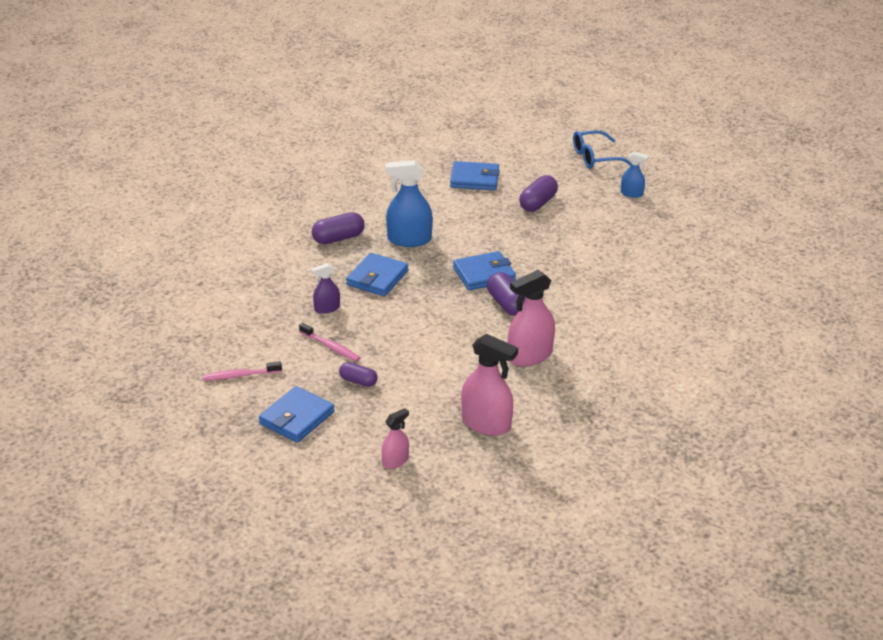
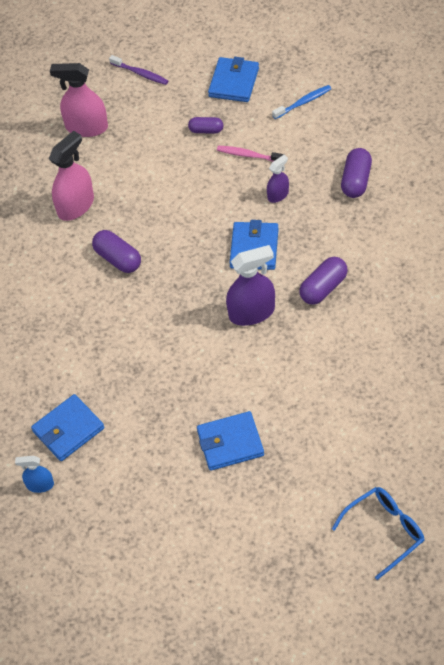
camera: 165 degrees right, 20 degrees up
(240, 375) = (303, 102): pink toothbrush -> blue toothbrush
(395, 461) = (140, 74): pink spray bottle -> purple toothbrush
(409, 240) = (252, 312): blue spray bottle -> purple spray bottle
(484, 274) = (155, 291): blue wallet -> blue wallet (68, 430)
(538, 203) = (141, 425): purple capsule -> purple capsule (356, 180)
(595, 157) = (102, 546): blue glasses -> blue glasses (384, 531)

